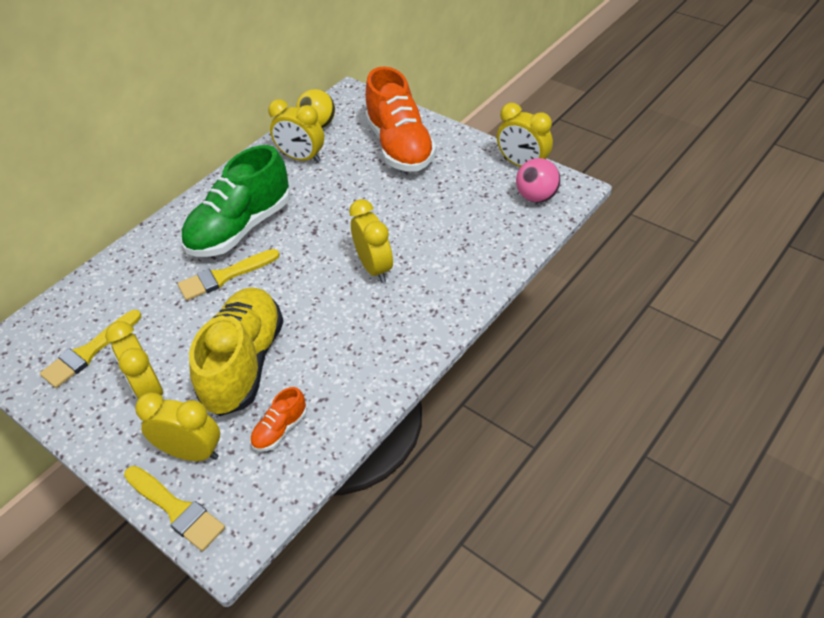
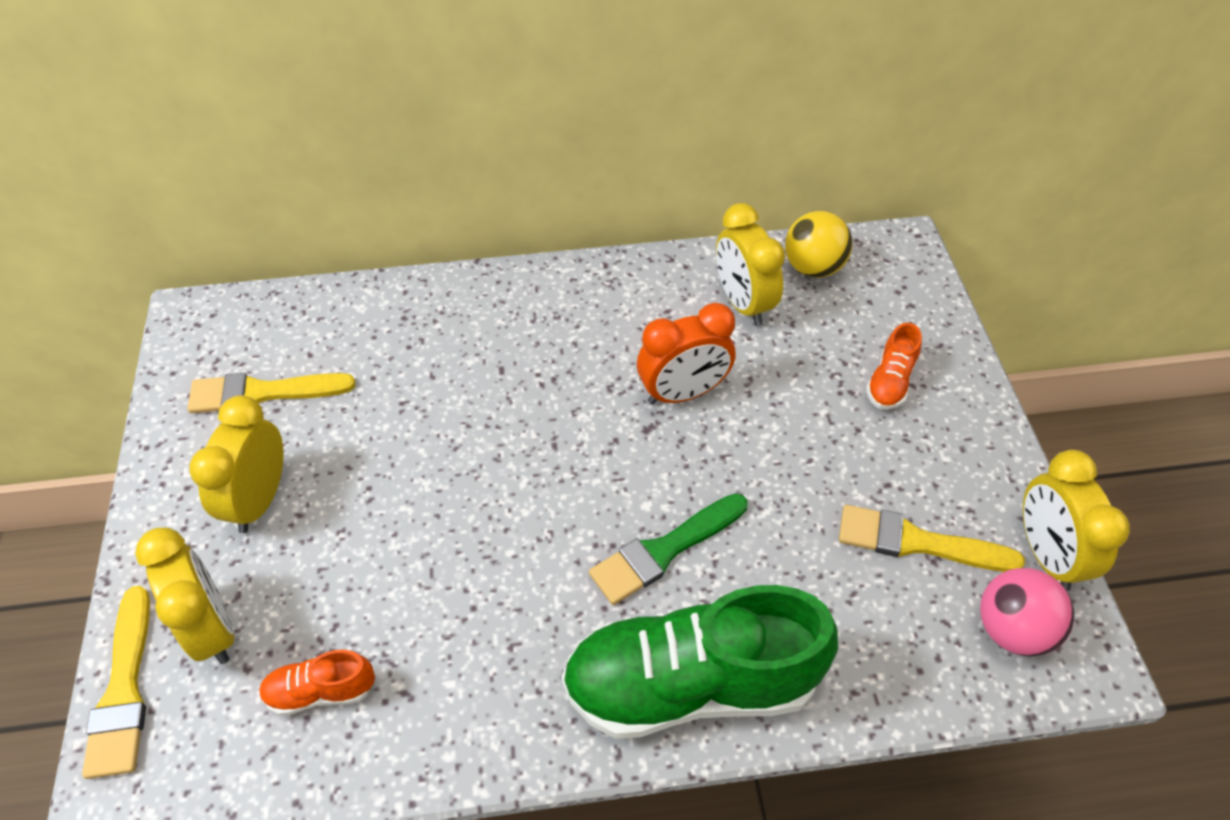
camera: 40 degrees right, 5 degrees up
(224, 276) = (485, 408): yellow brush -> yellow brush (917, 542)
(240, 228) = (569, 353): green shoe -> green shoe (690, 684)
(244, 363) = (381, 555): yellow shoe -> none
(314, 208) = (683, 393): none -> orange clock
(375, 268) = (664, 551): yellow clock -> green brush
(400, 146) = (890, 382): orange shoe -> orange shoe, size x0.43

